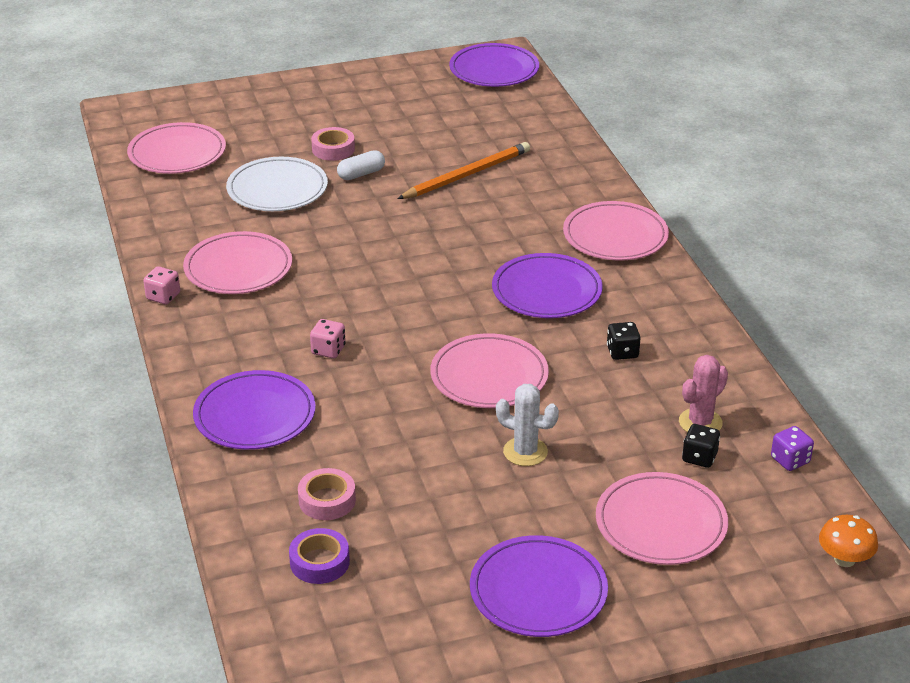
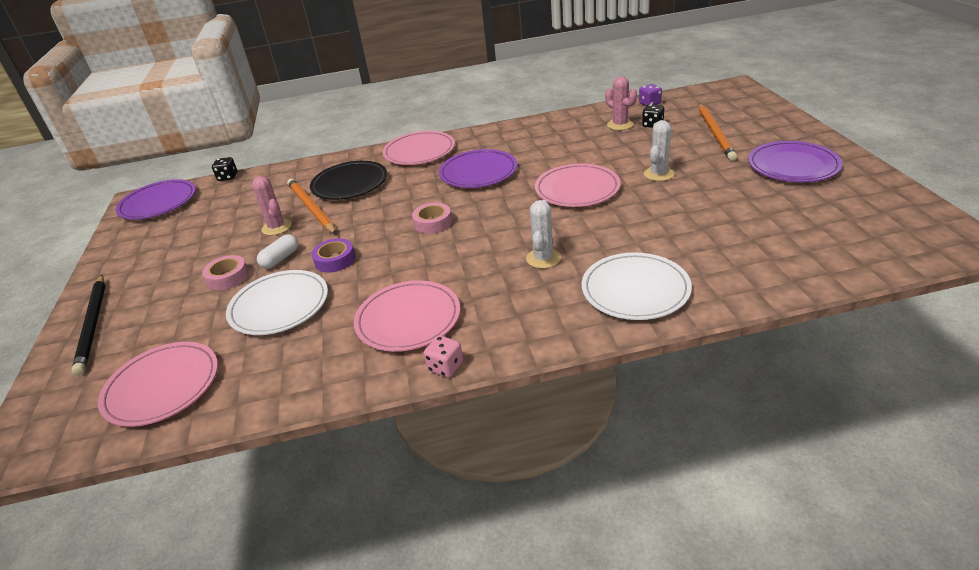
camera: 80 degrees left, 0 degrees up
(255, 415) = (635, 290): purple plate -> white plate
(271, 96) = (93, 325): none -> black pencil
(319, 562) = (806, 244): purple tape -> purple tape (335, 260)
(327, 500) = (734, 246): pink tape -> pink tape (433, 222)
(328, 350) = (543, 258): pink dice -> white cactus
(361, 174) = (280, 259): white capsule -> white capsule turned 60 degrees clockwise
(427, 159) = (277, 227): none -> pink cactus
(525, 192) = (350, 184): none -> black plate
(622, 352) = (551, 147): black dice -> black dice (228, 177)
(661, 523) = (715, 134): pink plate -> orange pencil
(844, 559) = (726, 92): orange mushroom -> none

